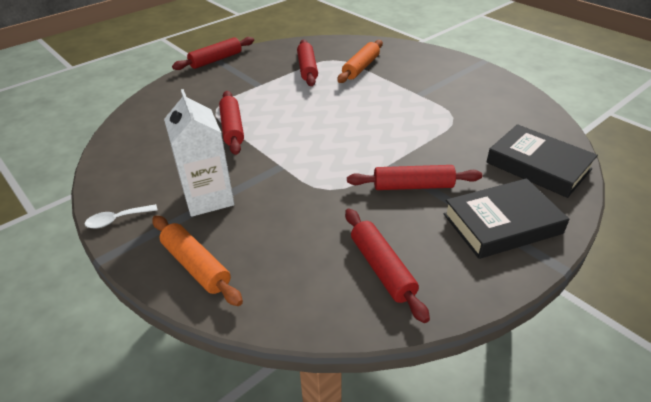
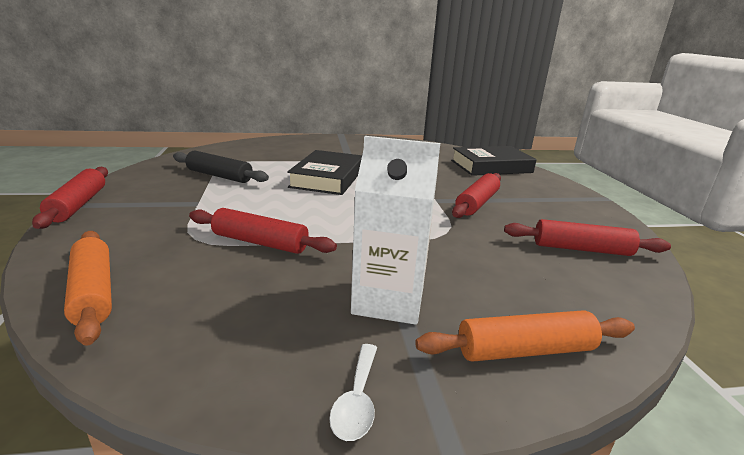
camera: 60 degrees left, 15 degrees down
(307, 69) = (219, 176): red rolling pin -> black rolling pin
(361, 67) = (267, 161): orange rolling pin -> orange rolling pin (93, 292)
(502, 223) = (548, 195): black book -> black book (327, 178)

